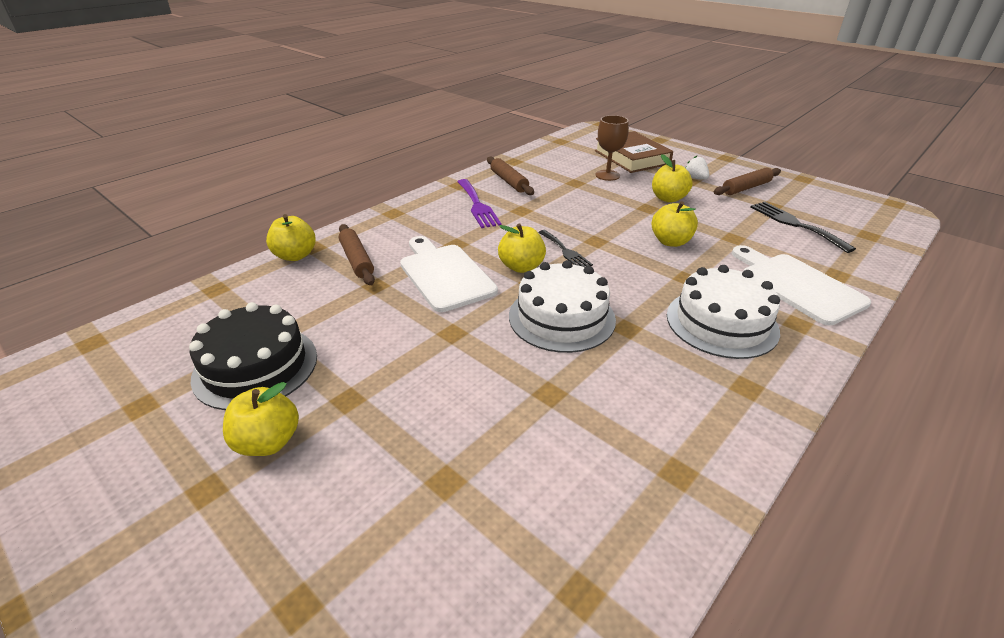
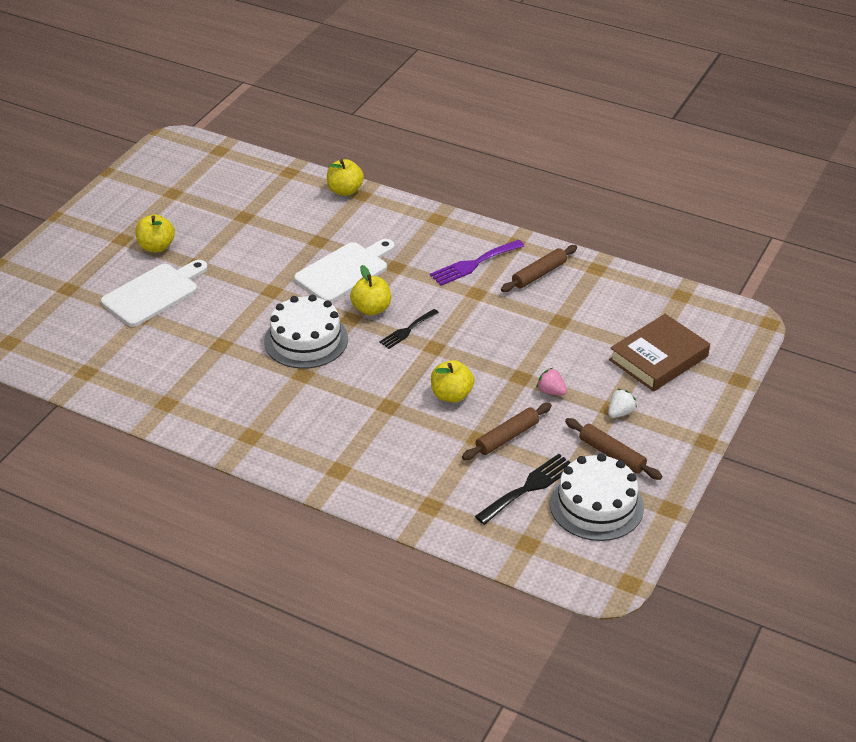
camera: 75 degrees right, 5 degrees up
(256, 366) = (214, 220): black cake -> none
(357, 260) = (349, 222): brown rolling pin -> brown rolling pin (507, 437)
(607, 175) = (592, 342): brown goblet -> none
(668, 198) = (551, 391): yellow apple -> pink strawberry
(721, 323) = (325, 425): white cake -> white cake (596, 505)
(797, 285) = (399, 476): white cutting board -> white cutting board (154, 293)

